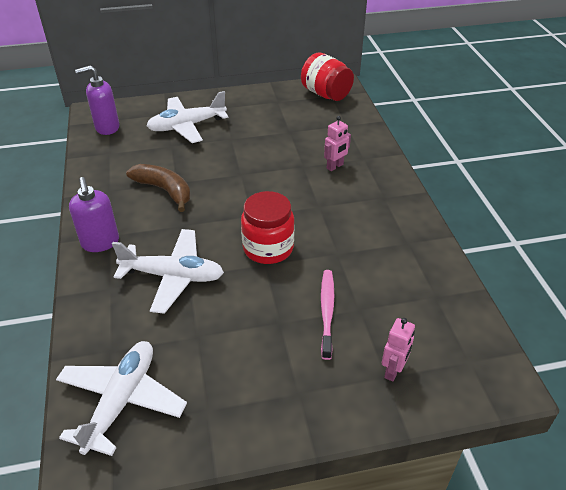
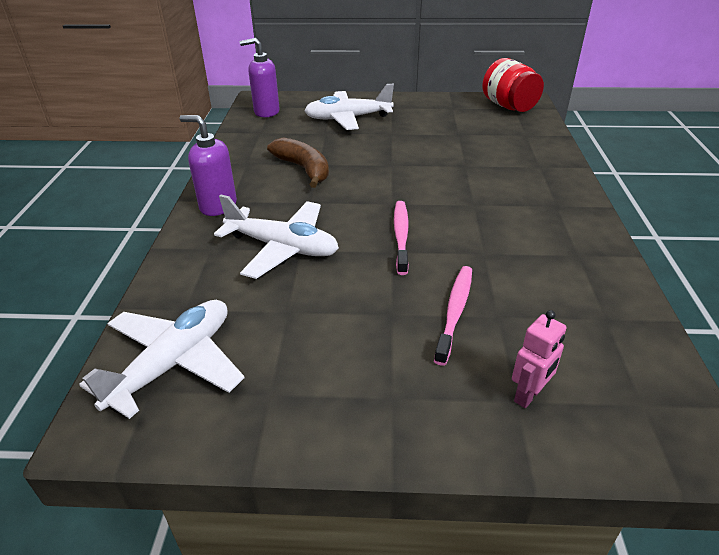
camera: 15 degrees right, 5 degrees down
(100, 243) = (218, 206): purple soap dispenser -> purple soap dispenser turned 120 degrees clockwise
(268, 248) = (401, 236): red jar -> pink toothbrush
(335, 166) = (503, 170): pink robot -> none

